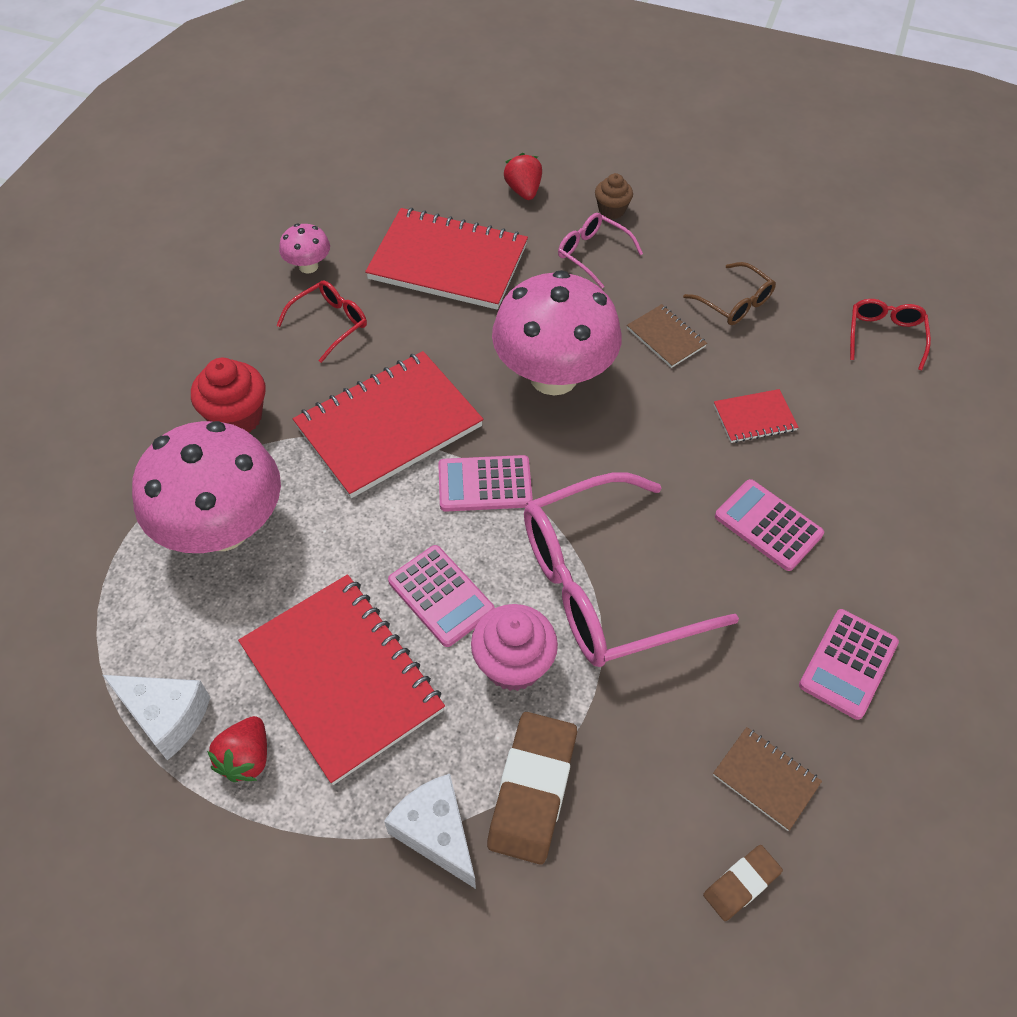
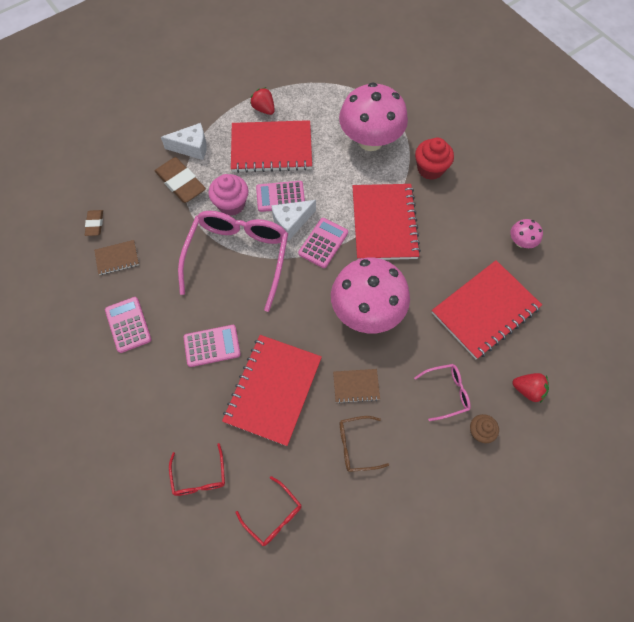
camera: 125 degrees right, 10 degrees up
(166, 716) = (298, 94): white cheese -> white cheese (291, 222)
(329, 324) = (469, 231): red glasses -> red glasses (199, 476)
(754, 418) = (273, 390): red notebook -> red notebook, size x2.16

